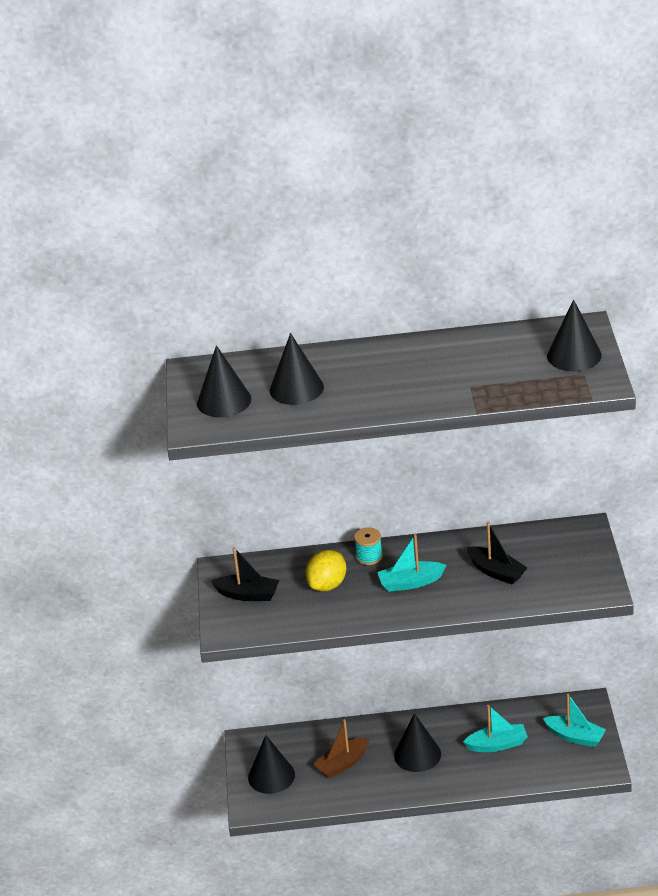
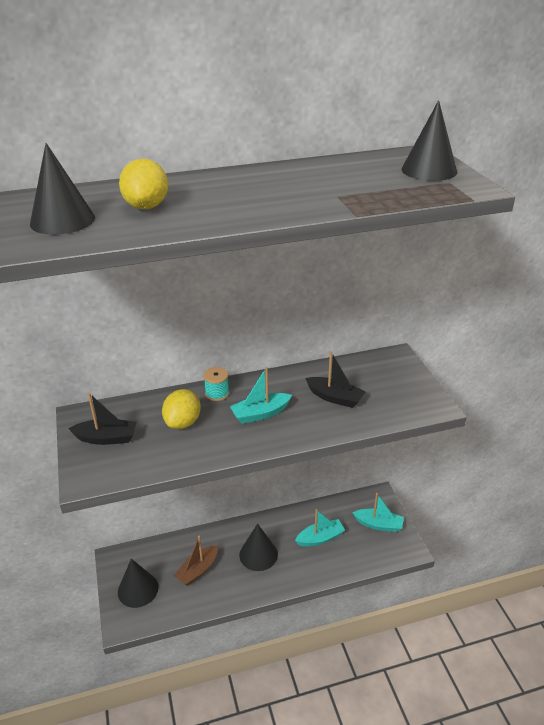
camera: 15 degrees left, 0 degrees up
(296, 388) = (146, 206): black cone -> yellow lemon

